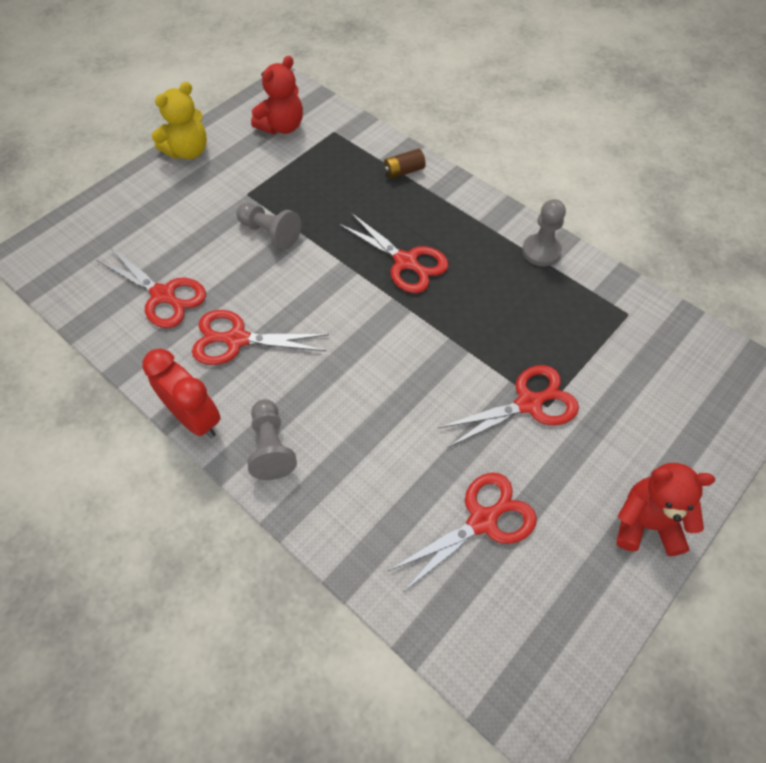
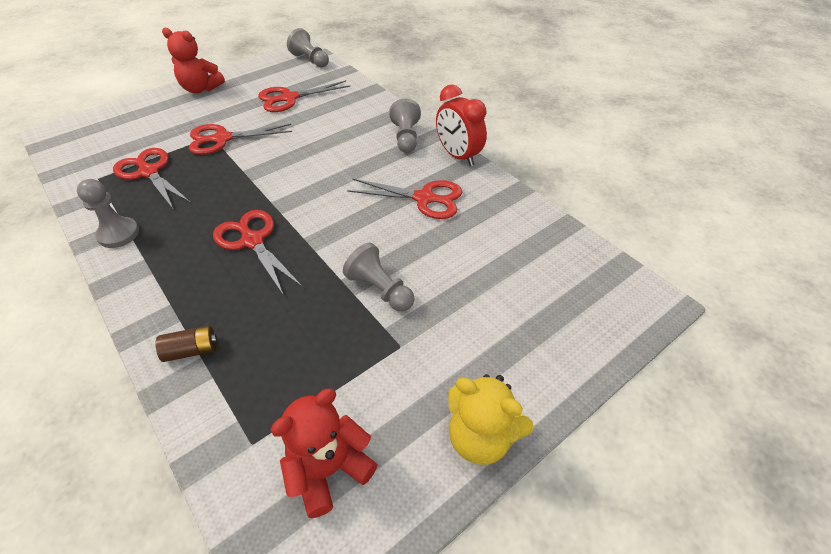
camera: 170 degrees left, 10 degrees down
(163, 295) = (492, 240): red scissors -> red scissors (149, 172)
(188, 151) = (480, 437): yellow teddy bear -> yellow teddy bear turned 120 degrees counterclockwise
(503, 671) = (310, 60): none -> grey pawn

